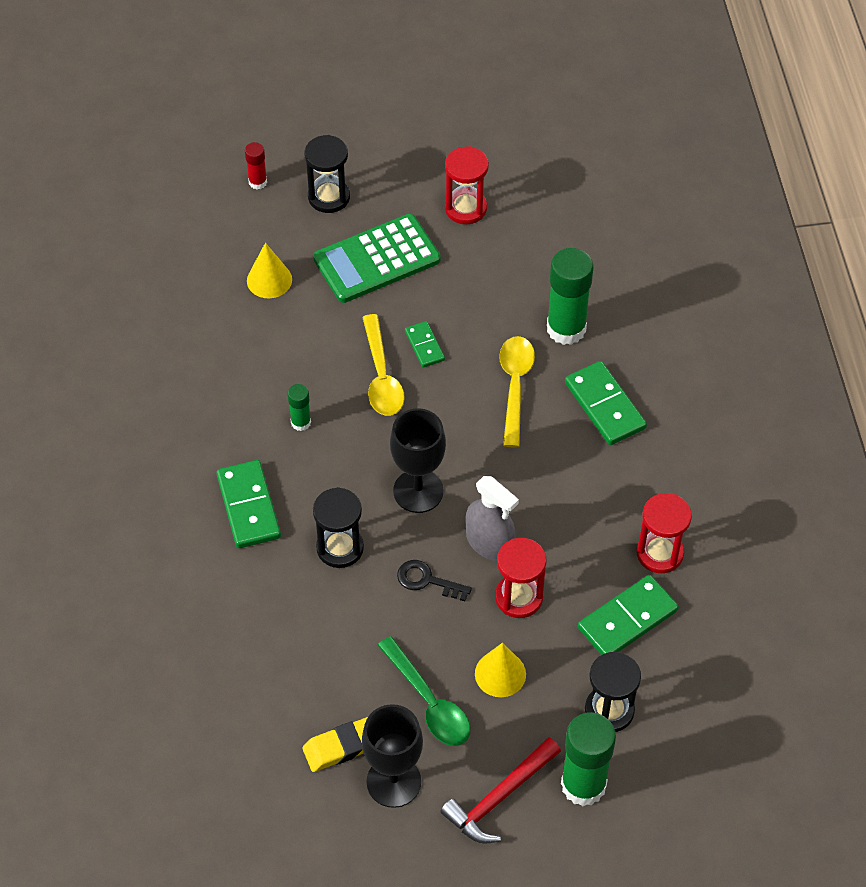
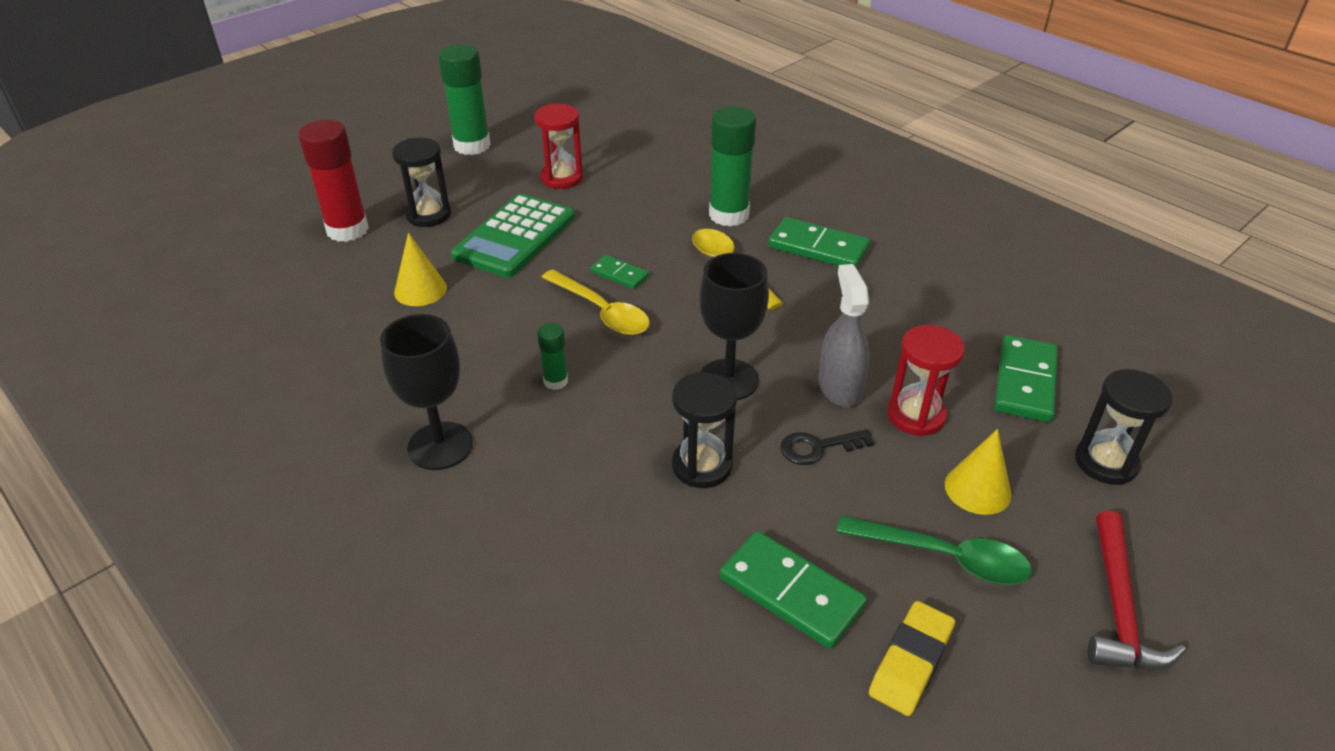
camera: 35 degrees left, 15 degrees down
(248, 506) = (566, 479): green domino -> green domino (791, 592)
(258, 182) = (347, 230): red glue stick -> red glue stick, size x2.02
(393, 782) = (1003, 665): black goblet -> black goblet (440, 446)
(489, 543) = (839, 387): grey spray bottle -> grey spray bottle turned 105 degrees counterclockwise
(583, 785) = (1171, 542): green glue stick -> green glue stick (472, 146)
(660, 553) = (986, 322): red hourglass -> none

